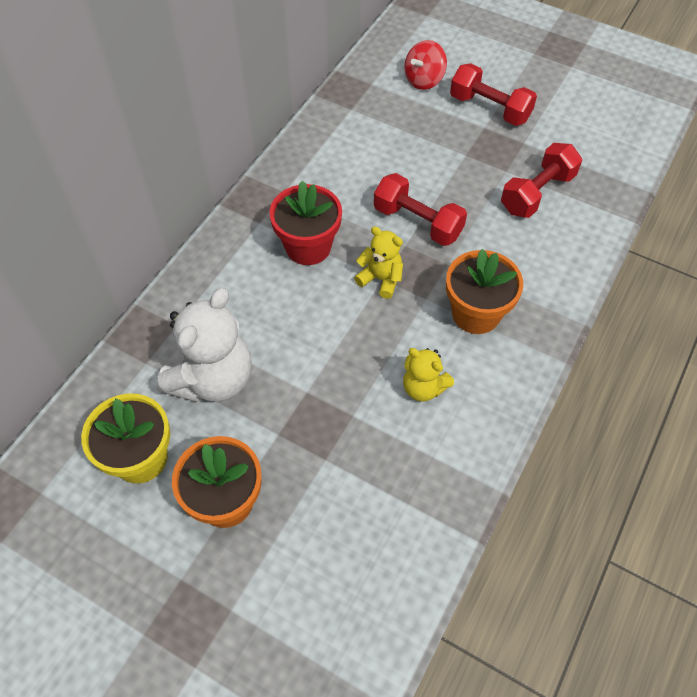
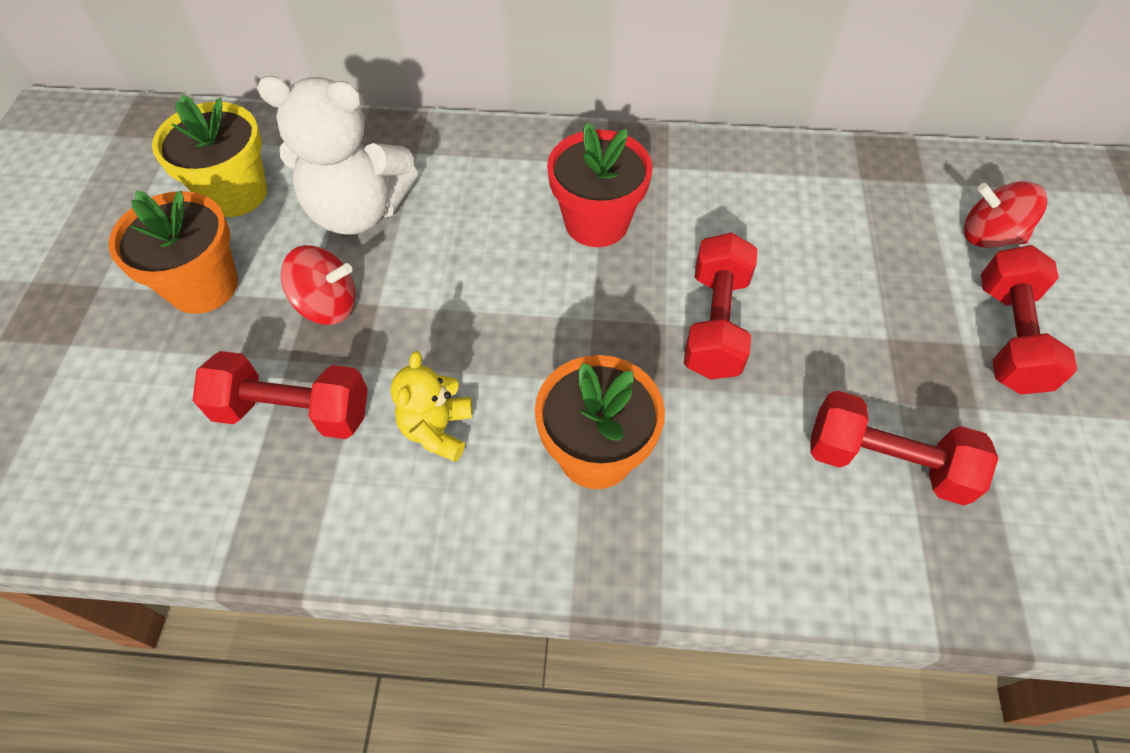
camera: 65 degrees right, 0 degrees up
(290, 422) = (328, 305): none -> red spinning top
(370, 466) = (293, 411): none -> red dumbbell
(381, 279) = (590, 317): yellow teddy bear -> none

